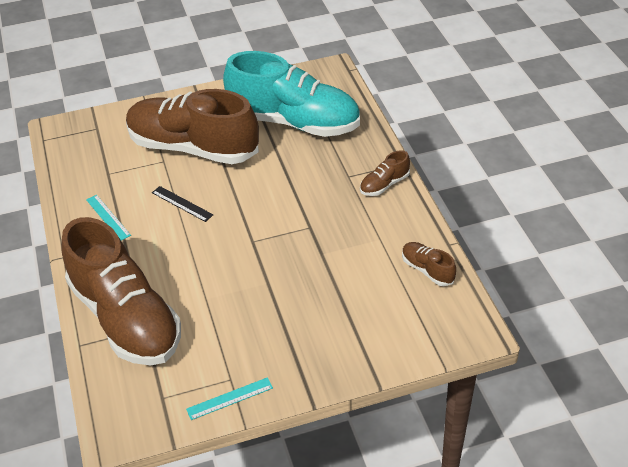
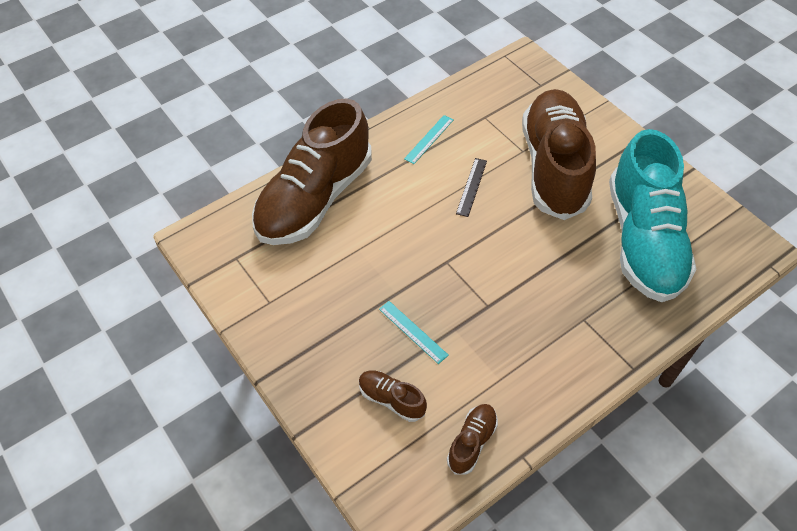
camera: 70 degrees right, 10 degrees up
(230, 398) = (247, 309): turquoise ruler -> turquoise ruler (413, 332)
(384, 185) = (588, 360): brown shoe -> brown shoe (391, 399)

